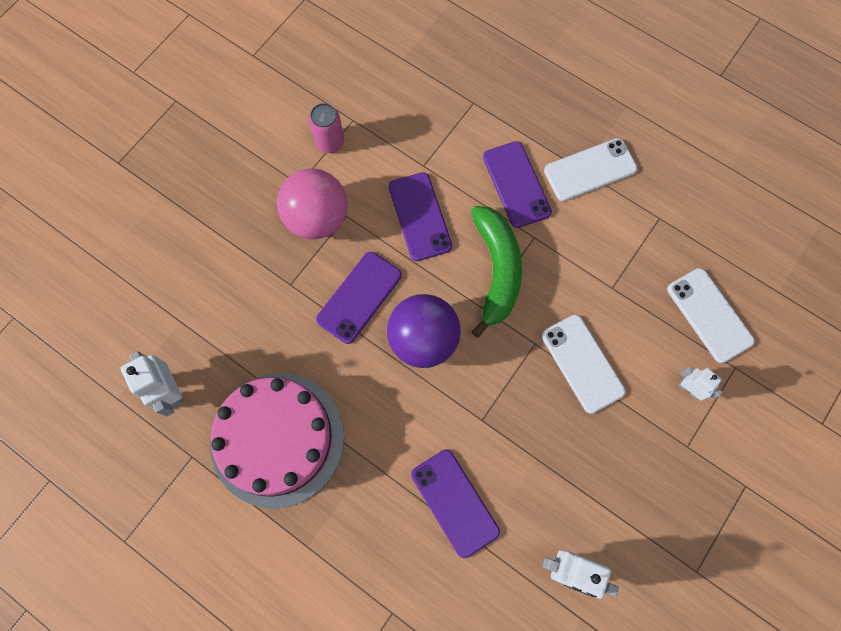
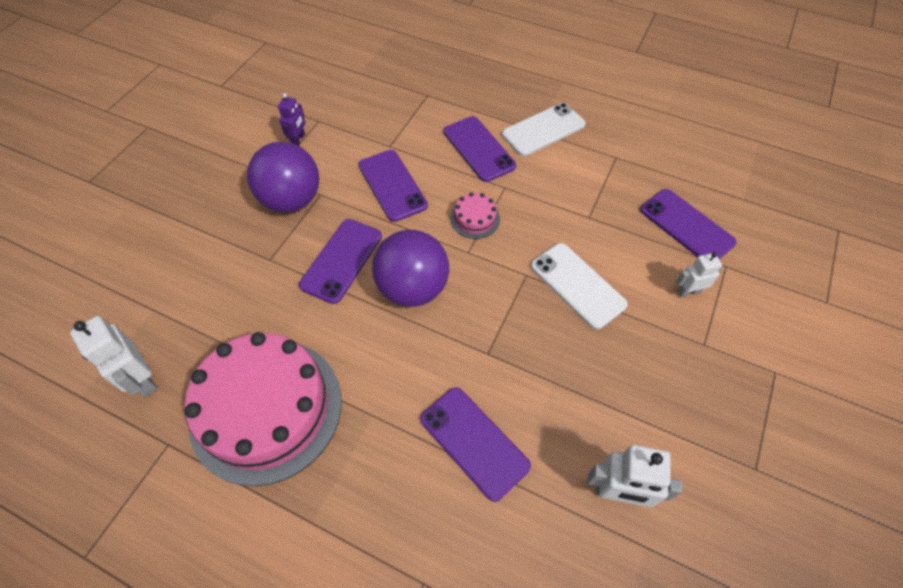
camera: 10 degrees left, 15 degrees down
(317, 218) = (292, 200): pink ball -> purple ball
(330, 142) = (298, 140): pink can -> purple robot
(497, 270) = (475, 218): green banana -> pink cake
(689, 389) = (688, 291): white robot -> white robot turned 45 degrees counterclockwise
(709, 315) = (686, 226): white phone -> purple phone

